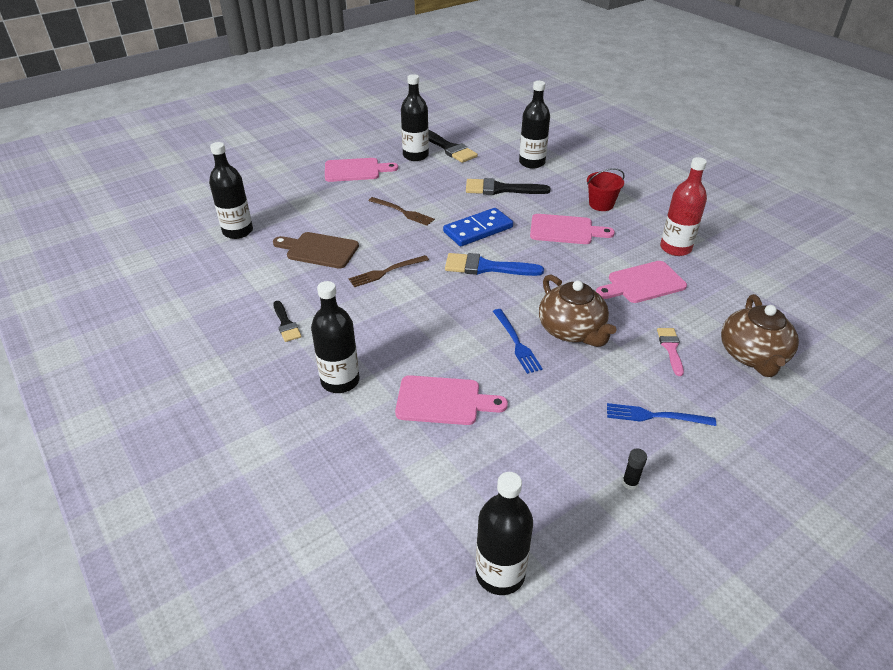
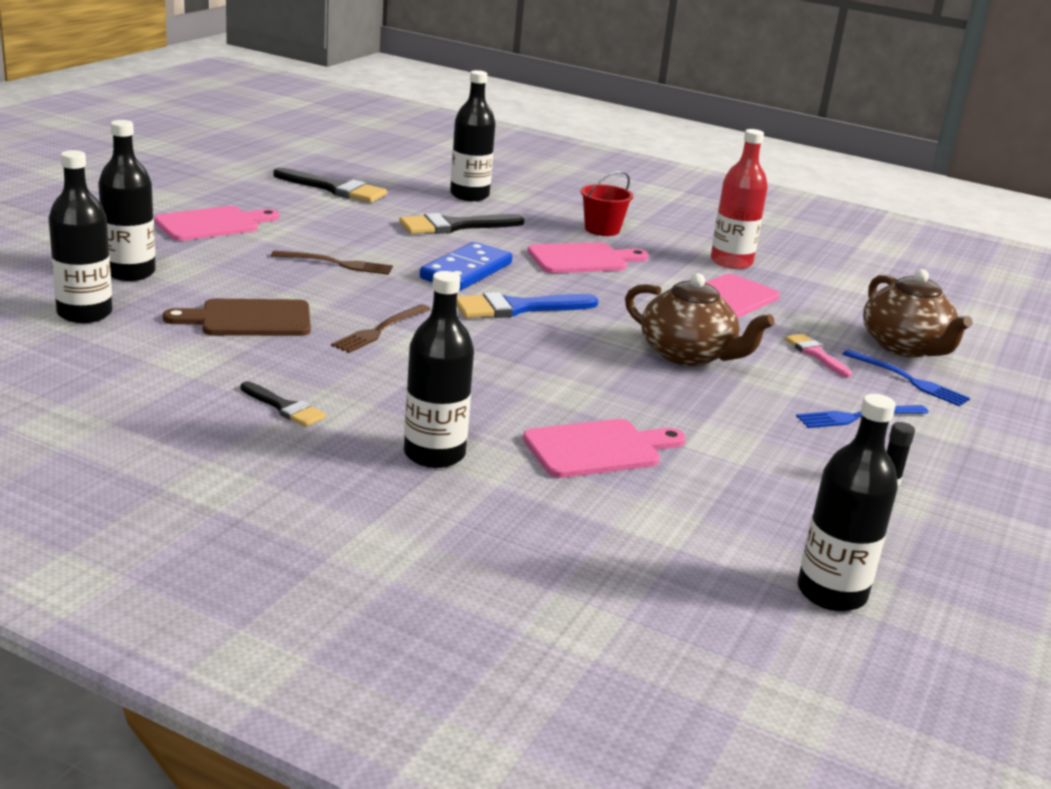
camera: 30 degrees left, 15 degrees down
(415, 156) = (291, 200): black bottle -> black bottle (130, 273)
(516, 343) = (632, 377): blue fork -> blue fork (908, 380)

